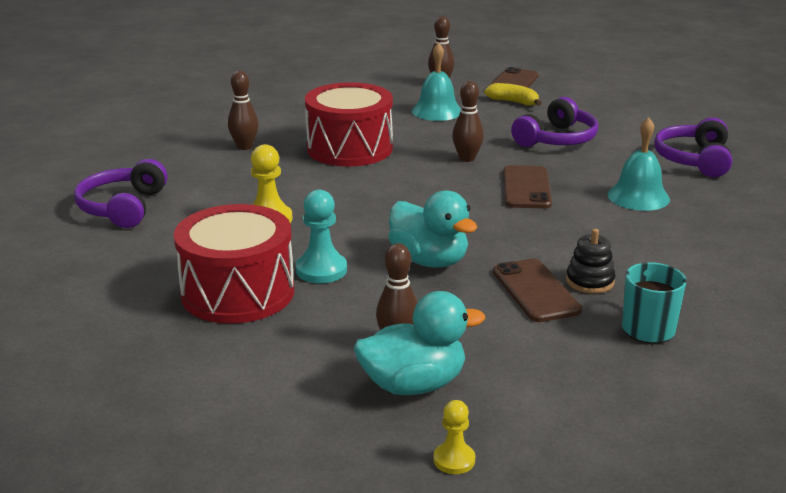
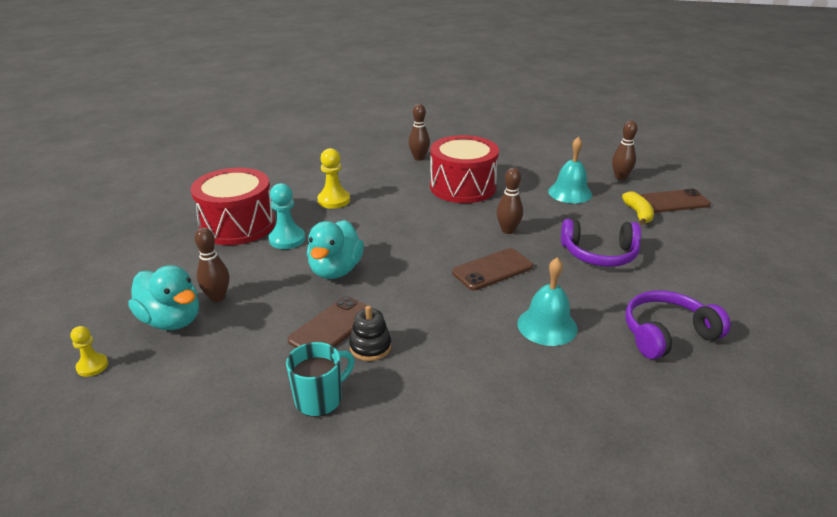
camera: 55 degrees right, 5 degrees up
(123, 207) = (303, 159): purple headphones -> none

